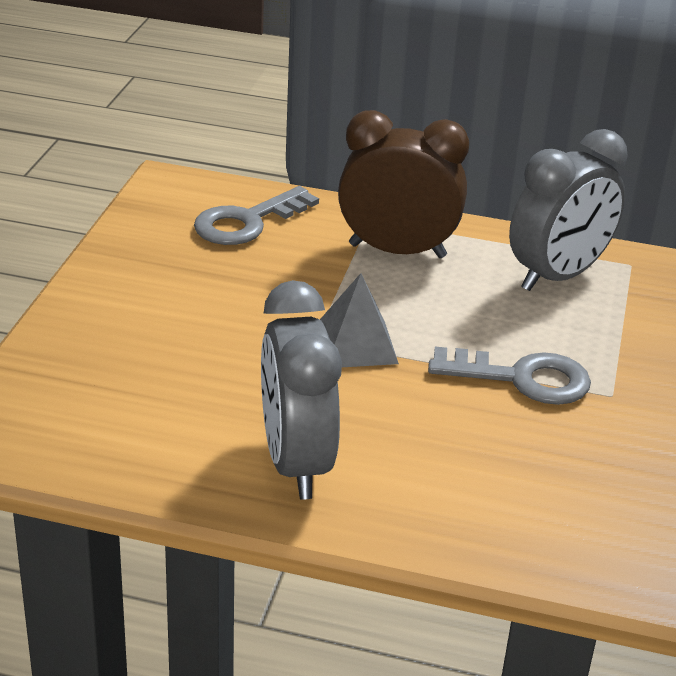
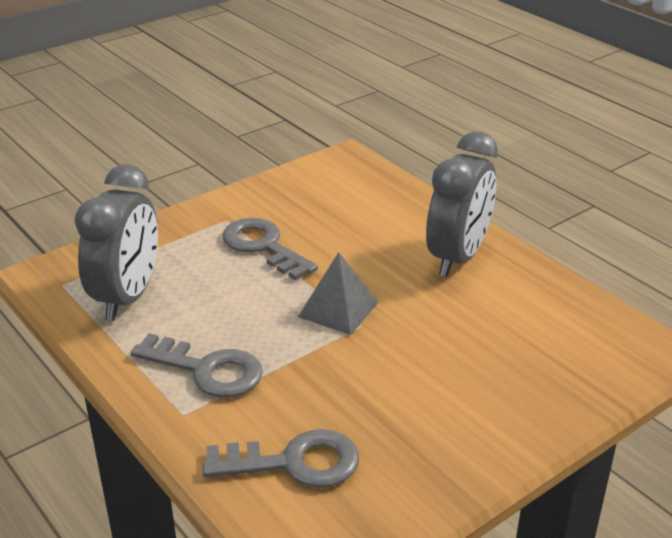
camera: 140 degrees left, 0 degrees up
(397, 251) = (207, 370): brown clock -> grey key
(557, 276) = (127, 297): grey clock -> grey clock turned 105 degrees clockwise

